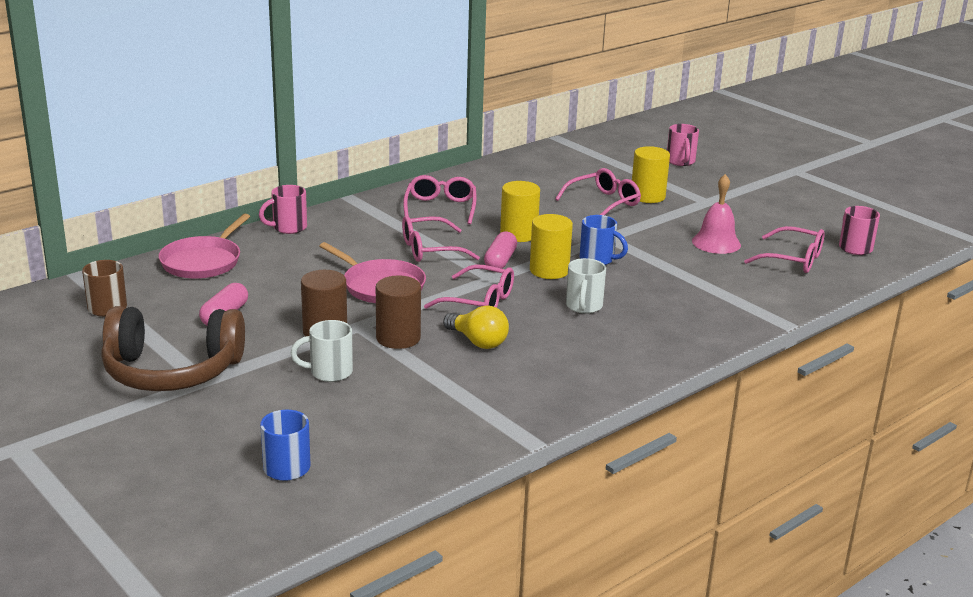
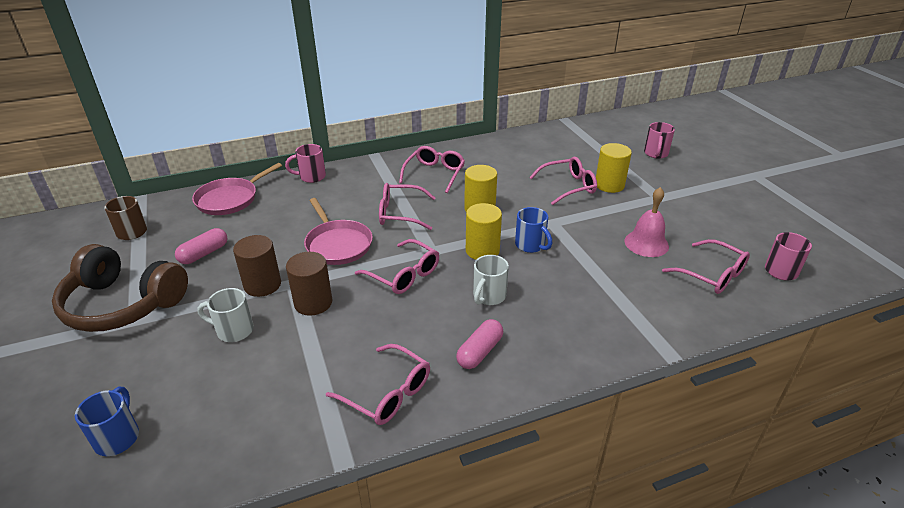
camera: 20 degrees right, 10 degrees up
(478, 342) = (374, 320): yellow light bulb -> none
(500, 261) = (448, 234): pink capsule -> pink capsule (480, 352)
(538, 392) = (387, 393): none -> pink glasses

